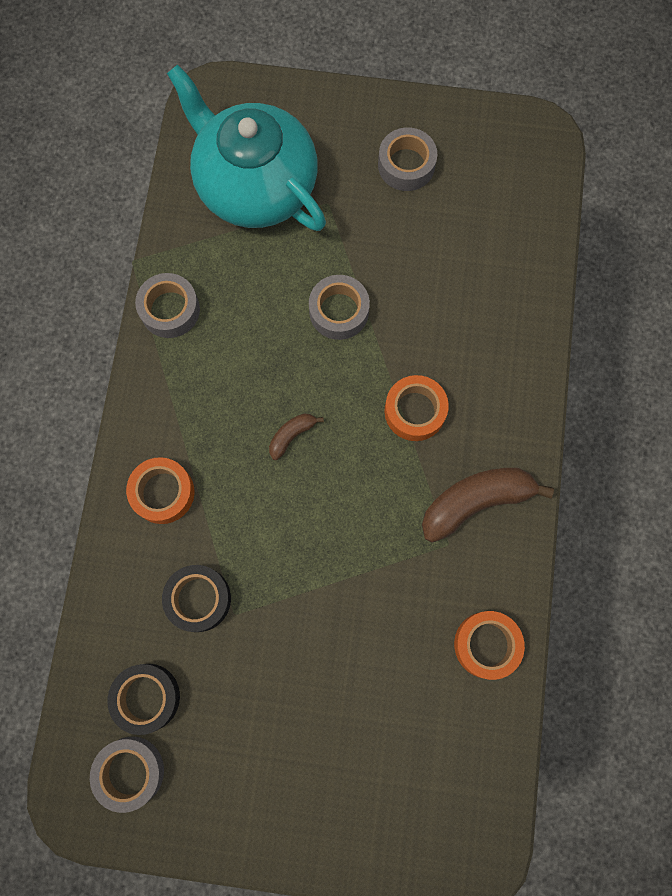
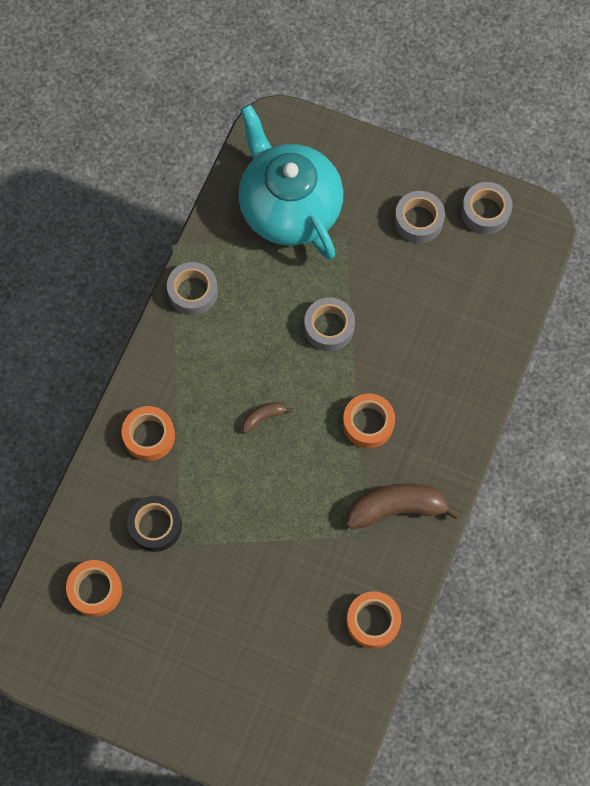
camera: 15 degrees right, 5 degrees down
(130, 771) = (68, 642): grey tape -> grey tape (485, 212)
(146, 697) = (95, 590): black tape -> orange tape

